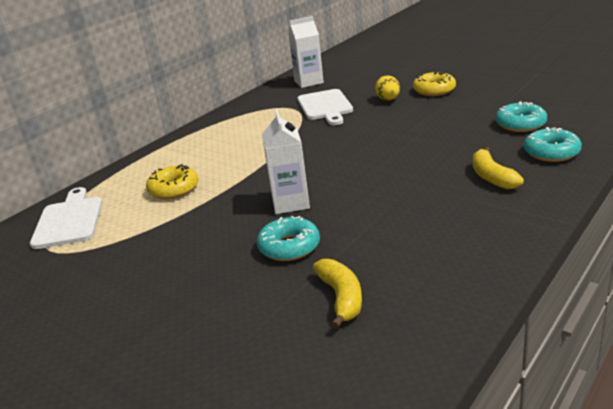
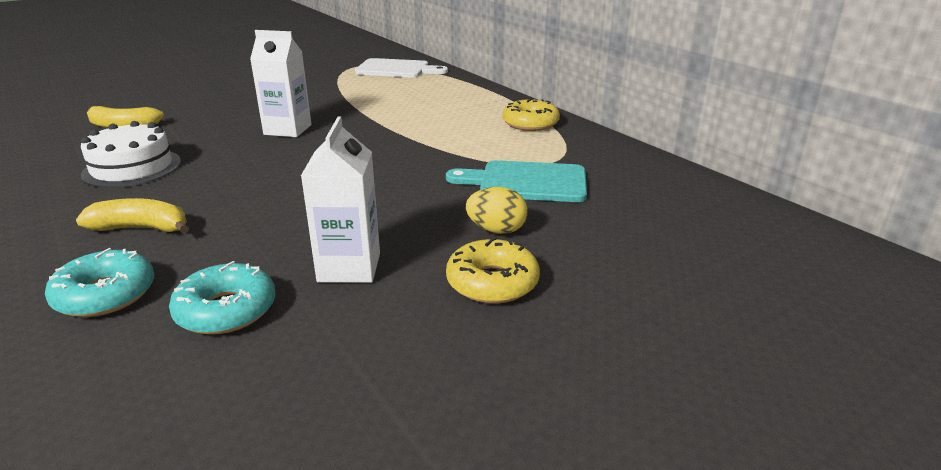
camera: 105 degrees right, 0 degrees up
(174, 189) = (396, 96): yellow donut -> yellow donut (530, 123)
(289, 247) = (219, 121): turquoise donut -> none
(309, 82) = (660, 189): white carton -> white carton (349, 267)
(325, 106) = (526, 182): white cutting board -> turquoise cutting board
(423, 231) = (132, 168): none -> white cake

